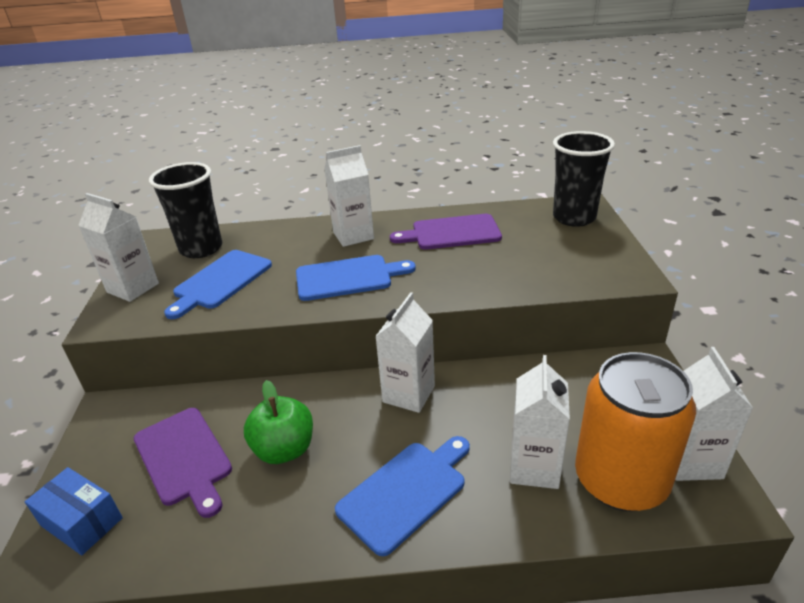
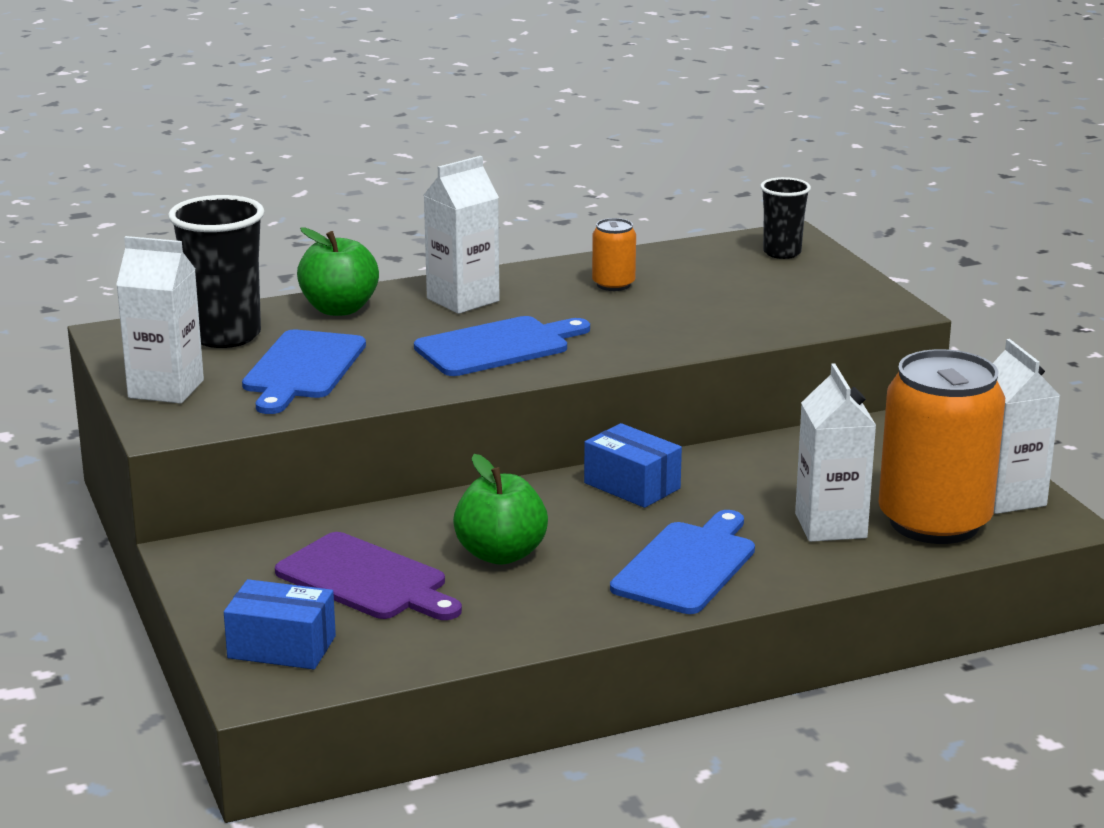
camera: 20 degrees left, 10 degrees down
(278, 235) = (339, 309): none -> green apple
(408, 394) = (632, 486): white carton -> blue box
(452, 233) = (613, 284): purple cutting board -> orange can
(574, 218) = (782, 253): black cup -> black cup, size x0.59

